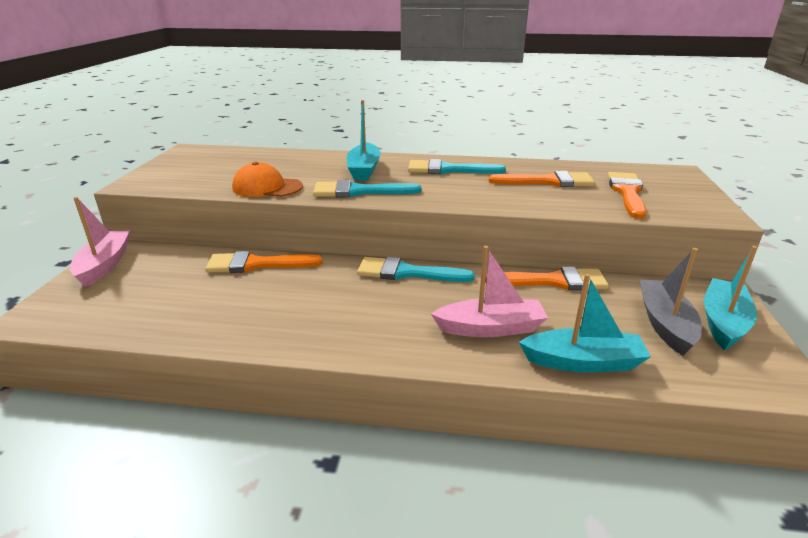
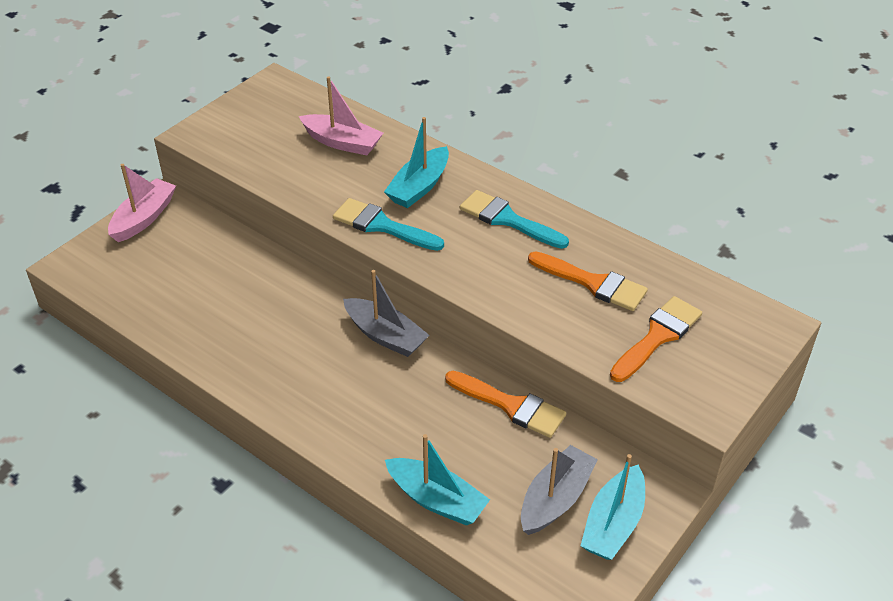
camera: 30 degrees right, 15 degrees up
(257, 264) = (264, 269): orange brush -> none
(267, 187) = (303, 185): orange cap -> none
(407, 273) = (385, 335): turquoise brush -> grey boat
(490, 328) = (397, 432): pink boat -> pink boat (342, 142)
(723, 322) = (613, 523): turquoise boat -> turquoise boat turned 150 degrees clockwise

